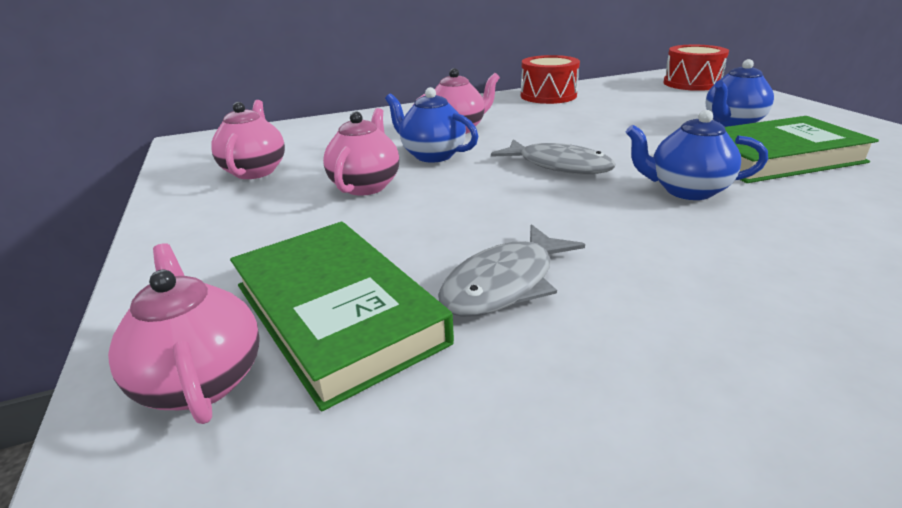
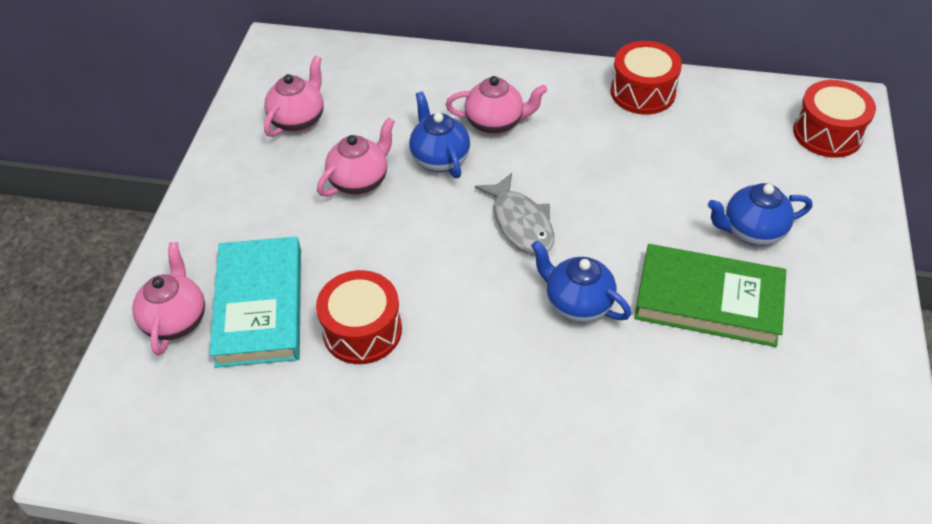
camera: 30 degrees right, 20 degrees up
(337, 312) = (260, 306): green book -> turquoise book
(505, 283) = (362, 330): grey fish -> red drum

